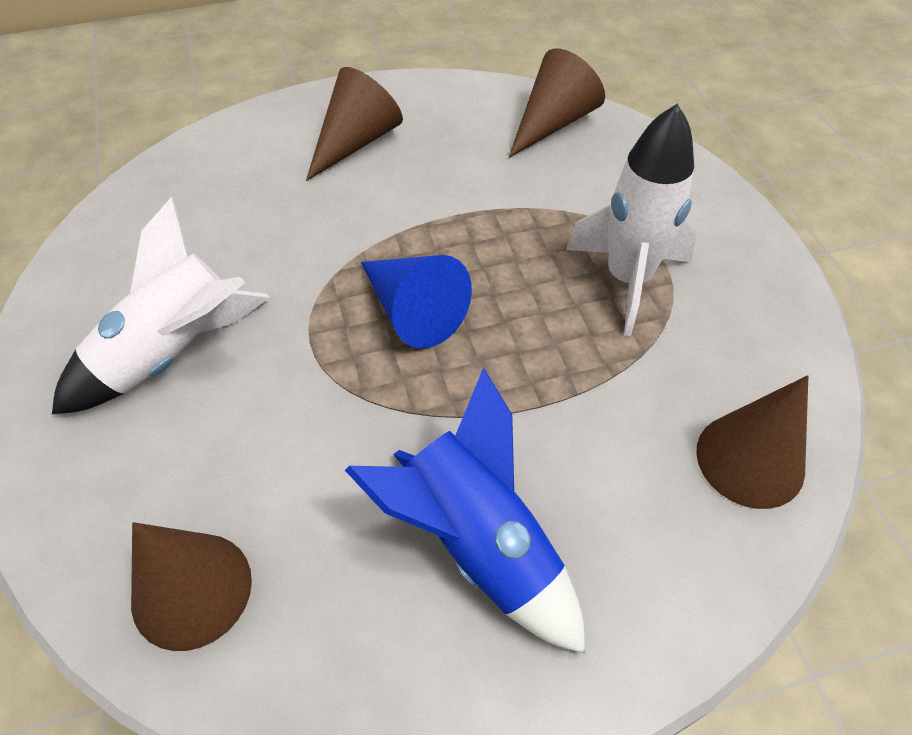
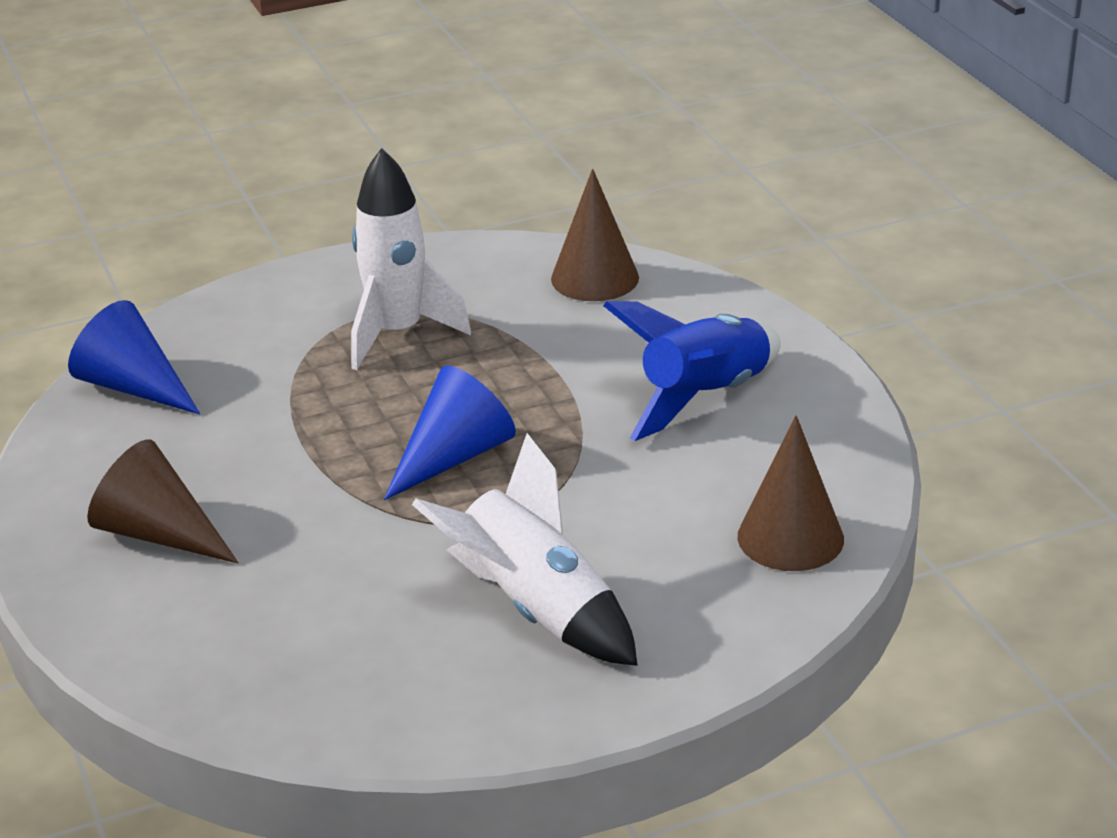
camera: 95 degrees left, 20 degrees down
(553, 123) = (134, 387): brown cone -> blue cone

